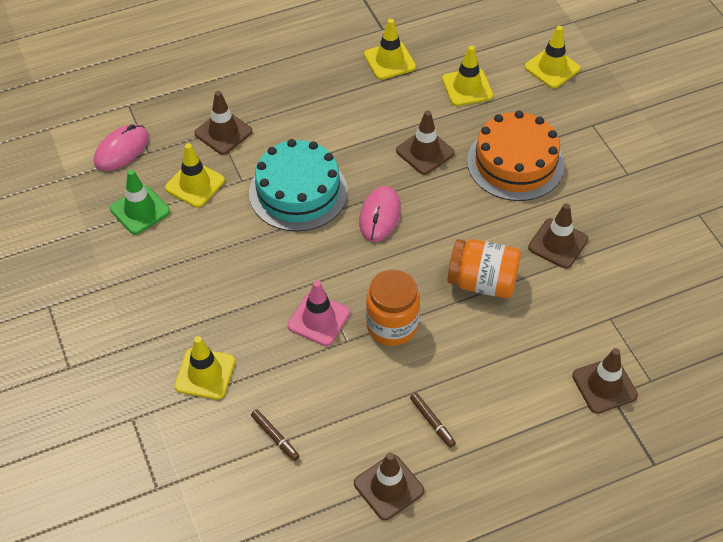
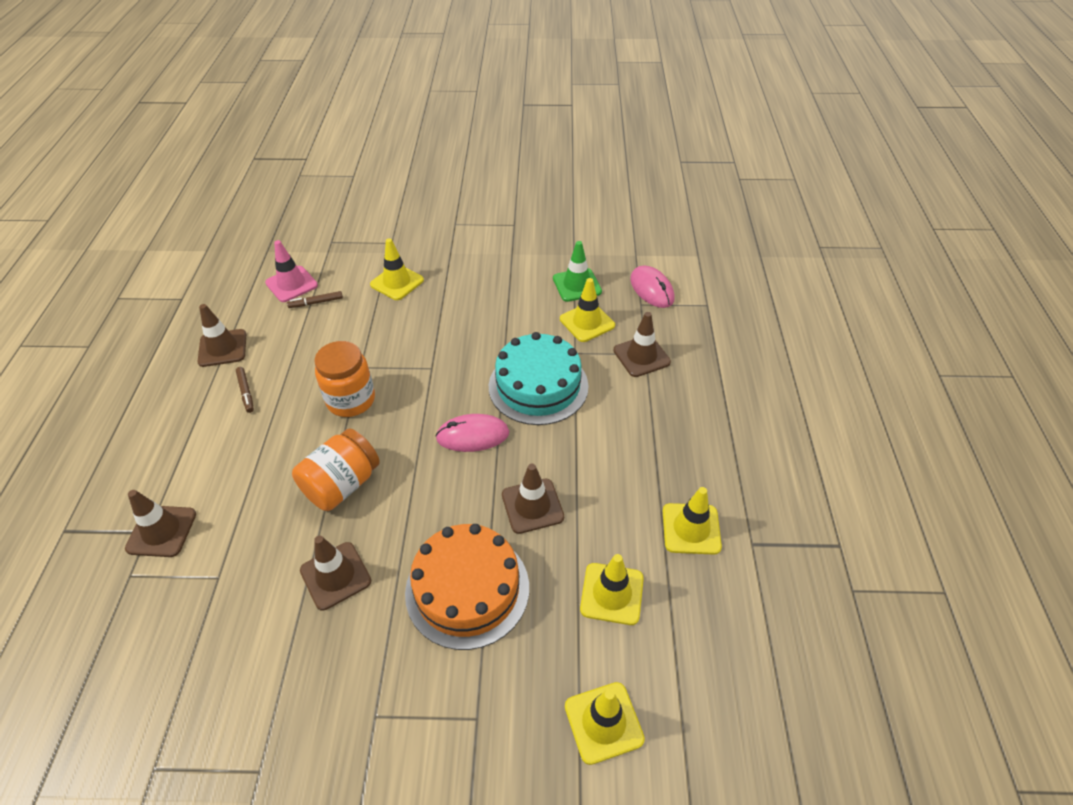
camera: 115 degrees right, 5 degrees down
(318, 319) = (394, 356): pink traffic cone -> pink traffic cone (291, 284)
(380, 216) = (472, 435): pink mouse -> pink mouse turned 45 degrees counterclockwise
(432, 422) = (246, 392): brown marker -> brown marker turned 105 degrees counterclockwise

